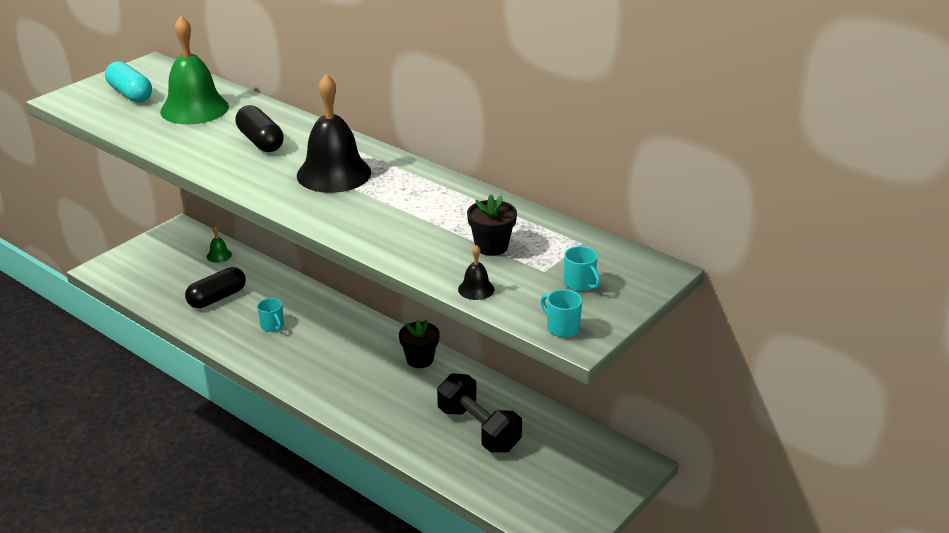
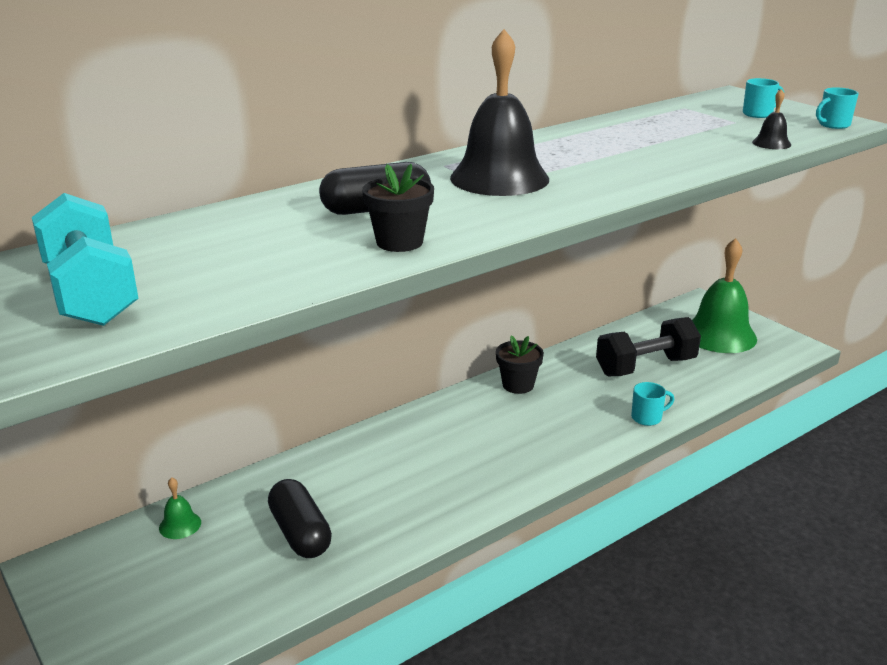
camera: 75 degrees left, 5 degrees down
(130, 94) = (90, 293): turquoise capsule -> turquoise dumbbell
(194, 109) = (217, 245): green bell -> green bell (719, 335)
(272, 326) = (401, 485): turquoise mug -> turquoise mug (647, 418)
(491, 246) = (689, 132): black flower pot -> black flower pot (399, 242)

